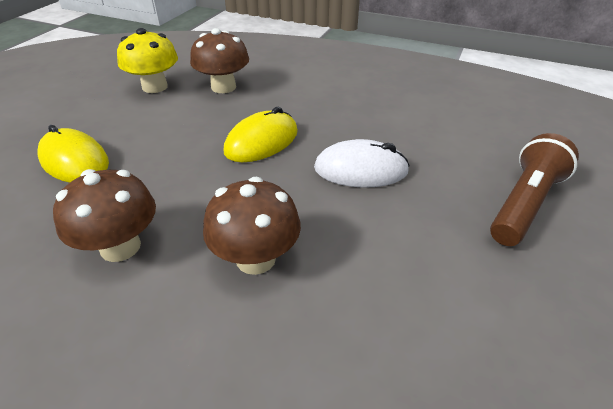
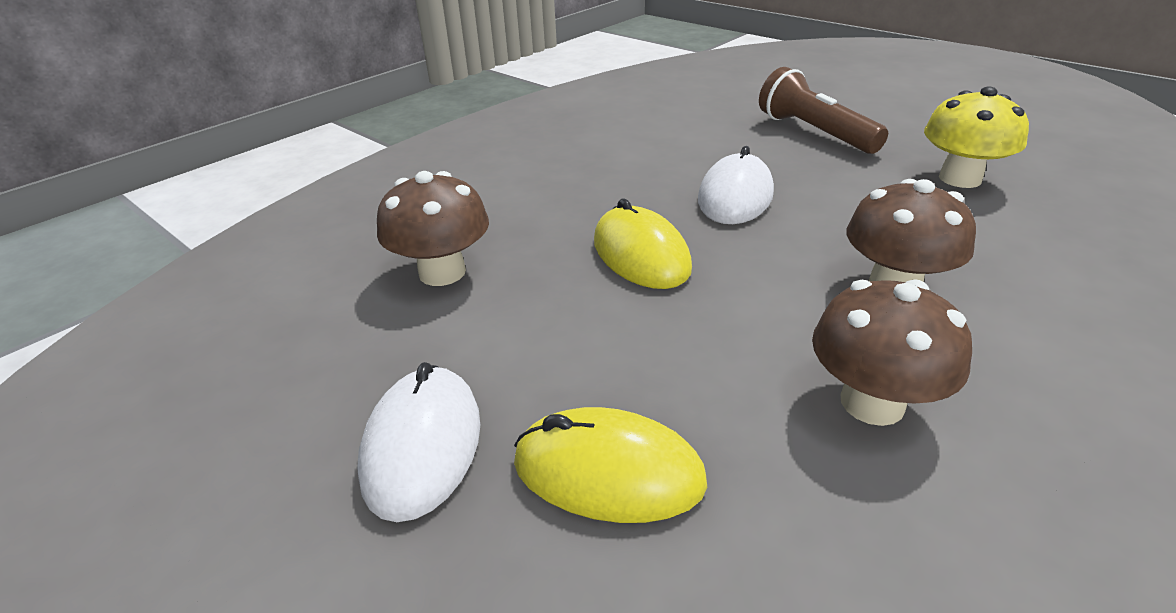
camera: 70 degrees left, 5 degrees down
(74, 161) = (608, 472): yellow mouse -> yellow mouse turned 45 degrees clockwise
(96, 113) = (422, 445): none -> white mouse
(155, 87) = (368, 354): yellow mushroom -> yellow mushroom (960, 178)

